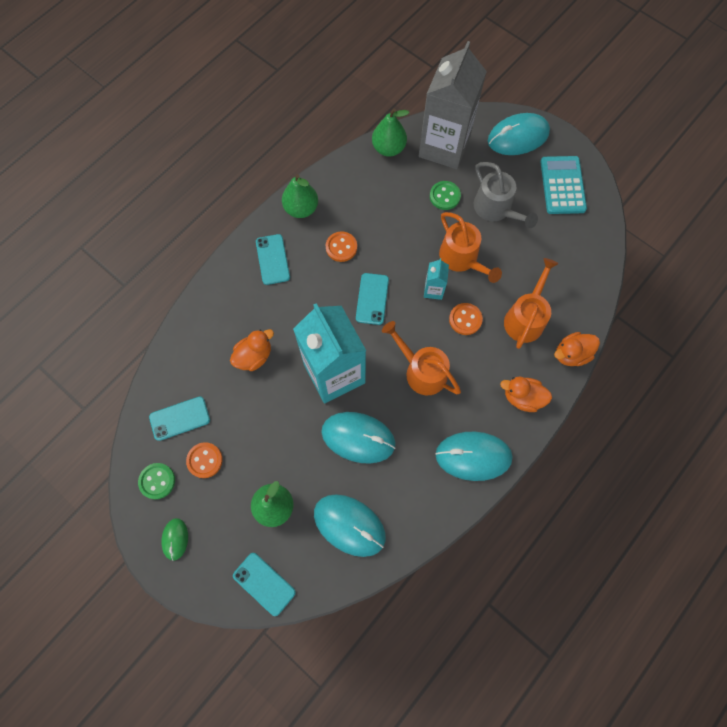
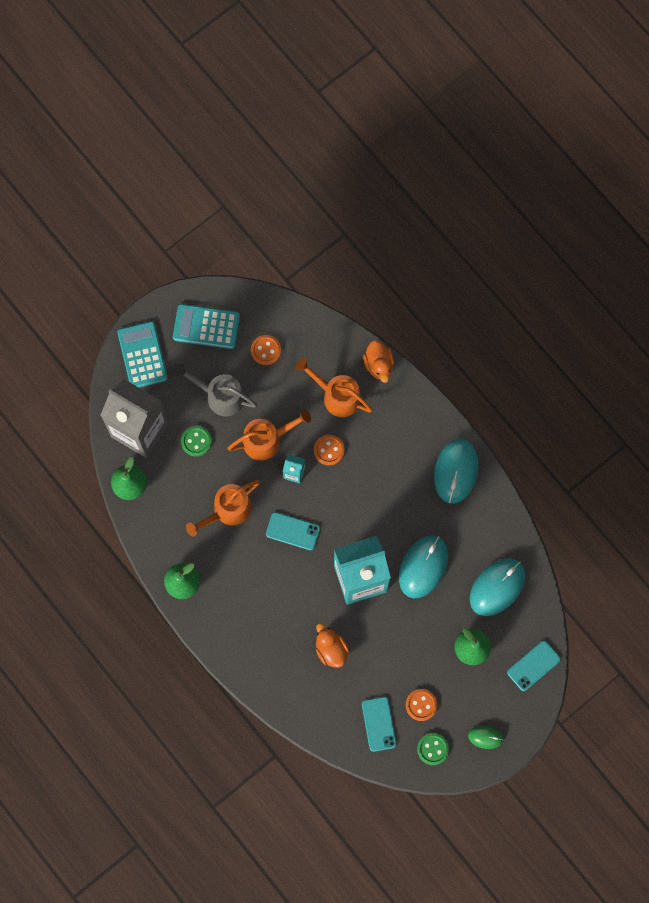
camera: 80 degrees left, 5 degrees up
(272, 259) = (234, 619): turquoise phone -> none
(341, 247) = (233, 551): orange button -> orange button (266, 350)
(421, 371) = (371, 500): orange watering can -> orange watering can (227, 510)
(496, 209) = (220, 396): grey watering can -> grey watering can turned 135 degrees counterclockwise
(518, 137) = (142, 355): turquoise mouse -> turquoise calculator
(522, 397) = (411, 417): orange duck -> none

